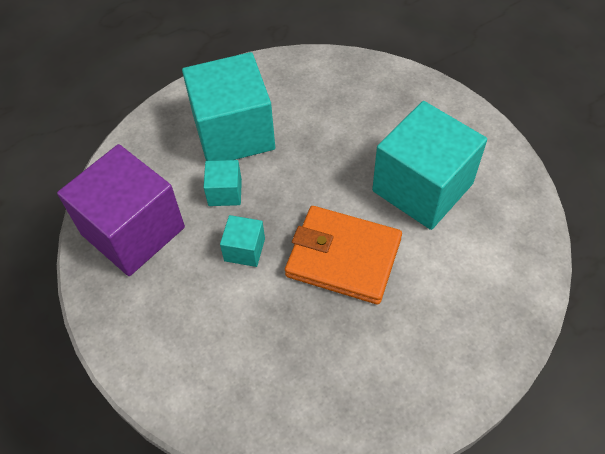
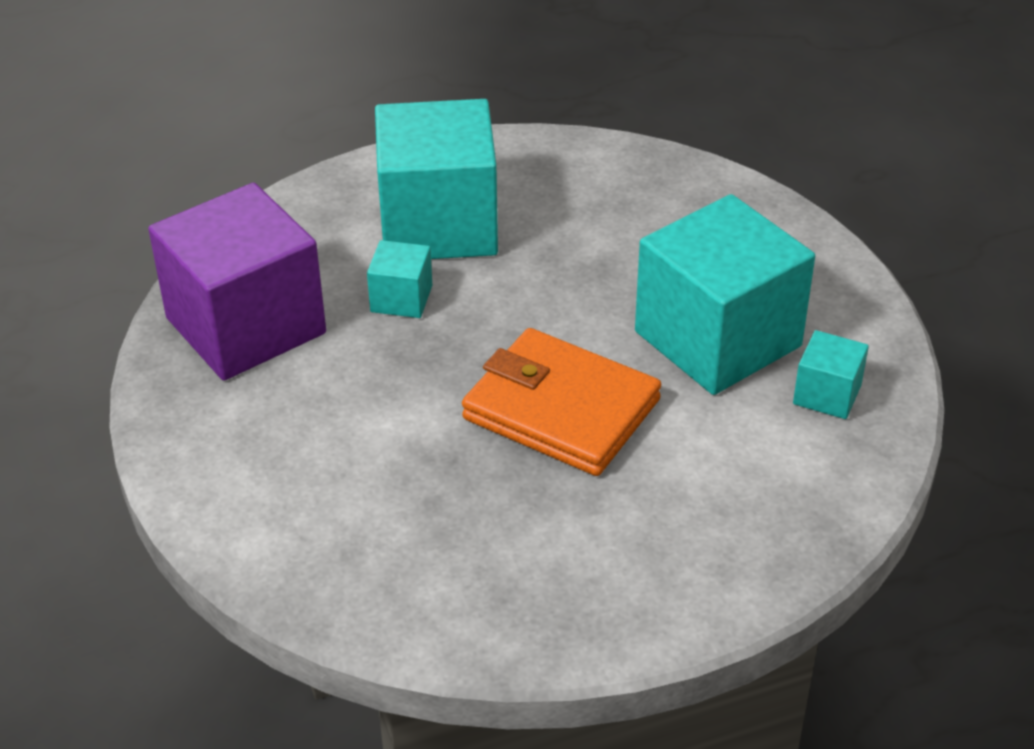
camera: 10 degrees right, 15 degrees down
(244, 249) = (409, 375): turquoise cube -> turquoise cube (827, 394)

